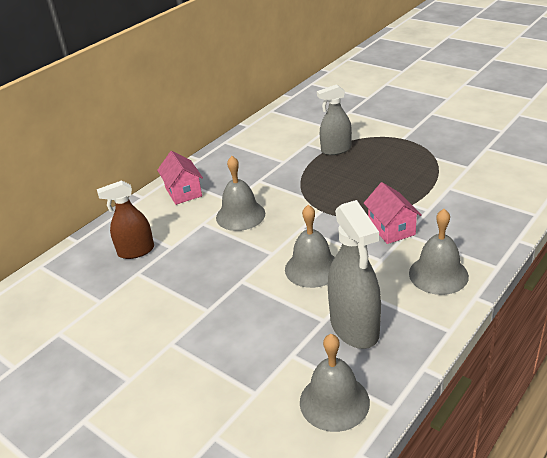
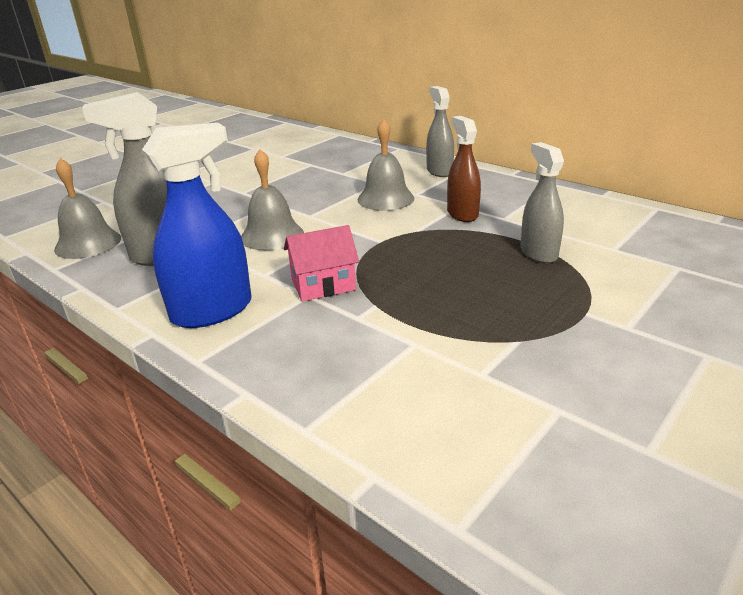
camera: 90 degrees right, 5 degrees down
(136, 251) = (343, 161): brown spray bottle -> brown spray bottle (462, 214)
(183, 192) = (439, 171): pink house -> grey spray bottle
(438, 274) = (212, 311): grey bell -> blue spray bottle

